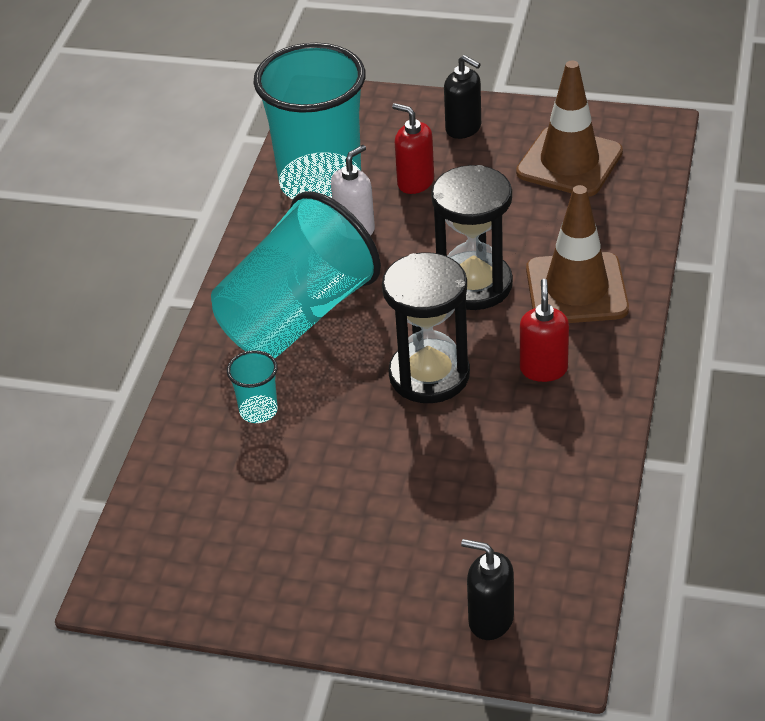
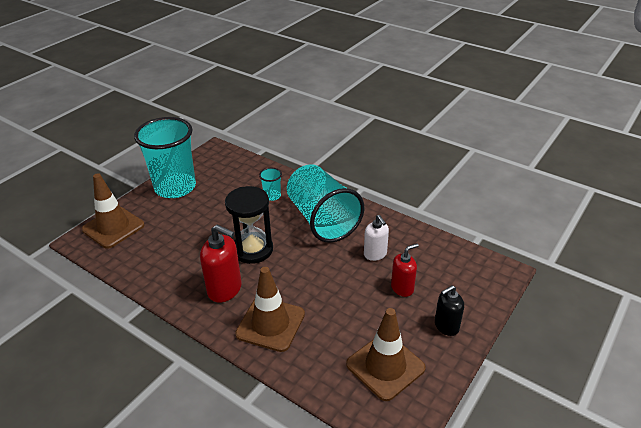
camera: 110 degrees right, 5 degrees down
(320, 183) = (421, 251): turquoise cup -> turquoise cup (175, 187)
(474, 284) = (303, 284): black hourglass -> none
(490, 620) = (113, 227): black soap dispenser -> brown traffic cone
(543, 369) = (225, 289): red soap dispenser -> red soap dispenser, size x1.54

